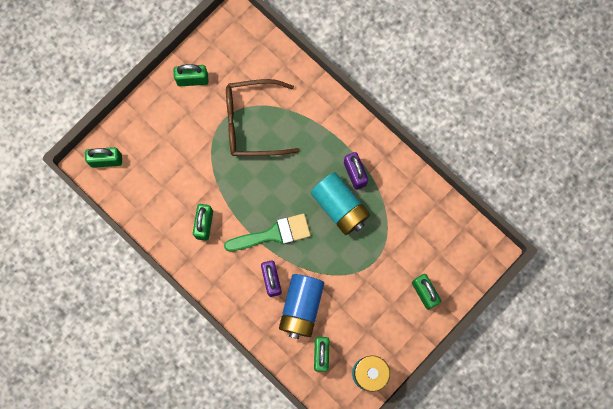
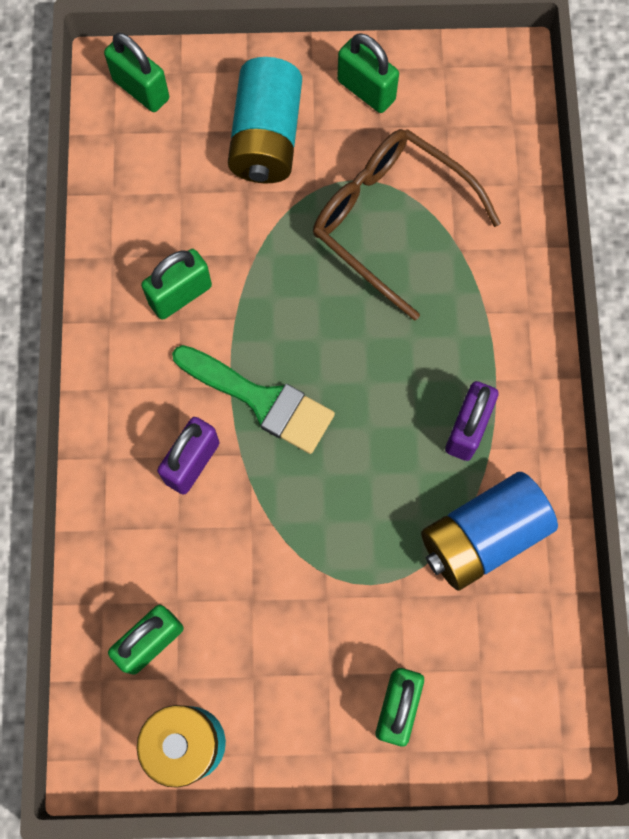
camera: 45 degrees right, 5 degrees down
(301, 307) = (194, 544): blue battery -> blue battery (482, 536)
(340, 207) = (397, 455): turquoise battery -> turquoise battery (266, 137)

